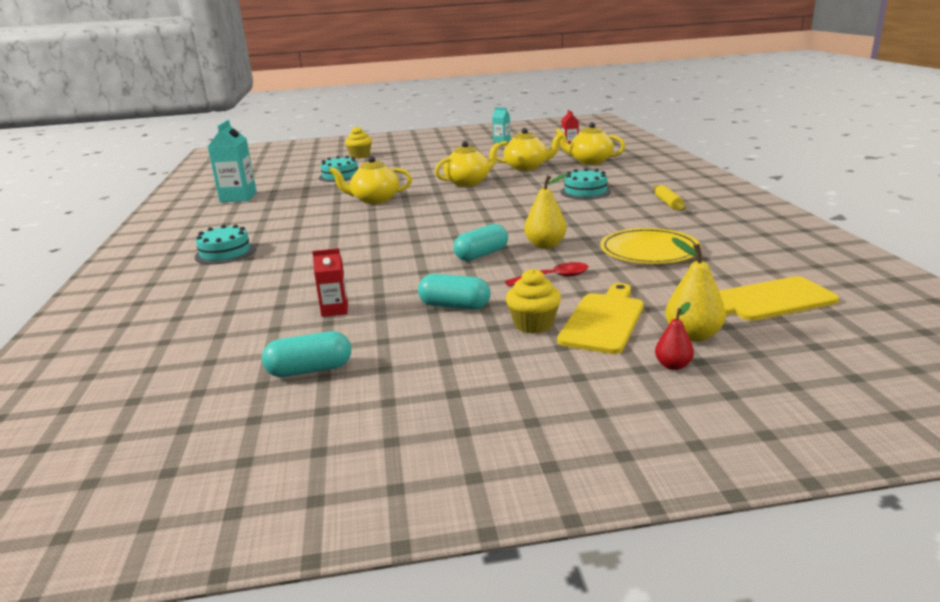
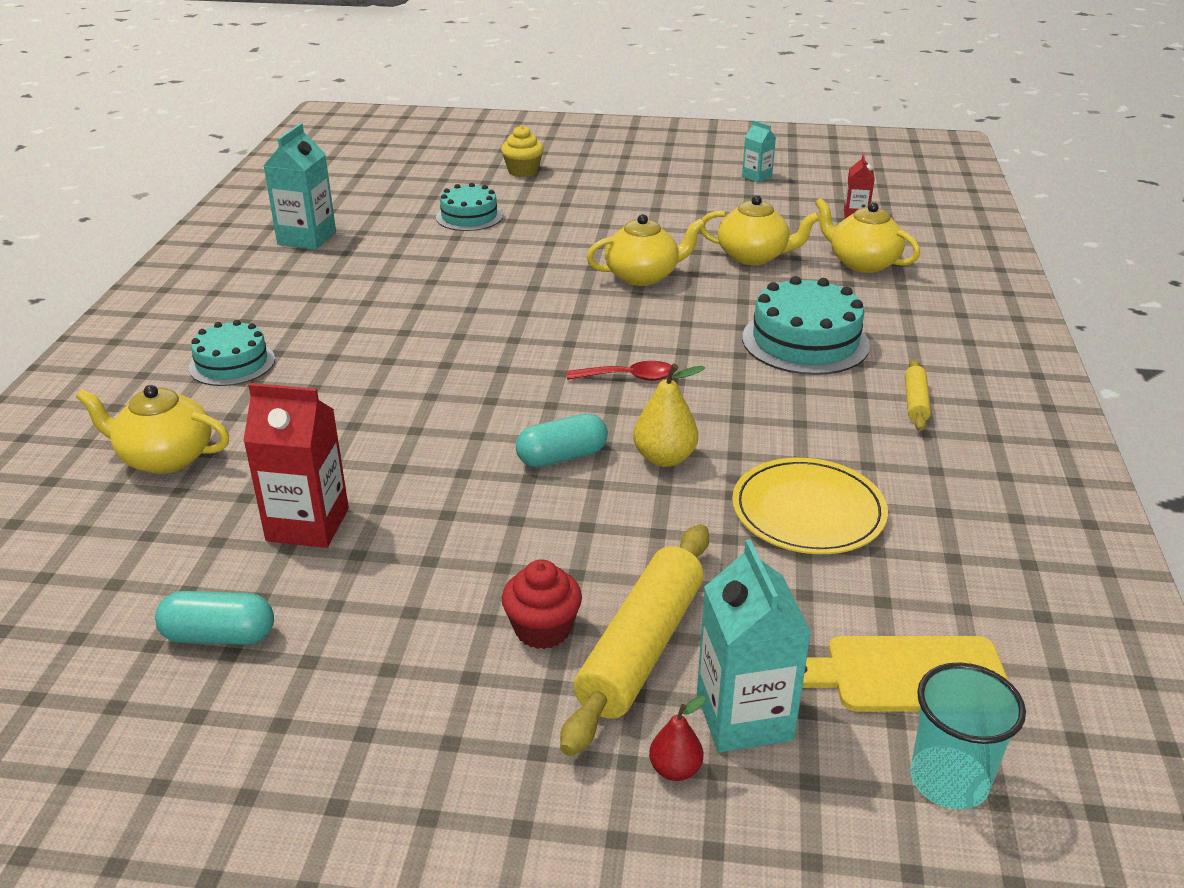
camera: 15 degrees right, 10 degrees up
(335, 310) = (308, 524): red carton -> red carton, size x1.80
(374, 200) = (486, 288): yellow teapot -> yellow teapot (165, 458)
(454, 306) = (462, 560): turquoise capsule -> none
(533, 324) = (542, 629): yellow cupcake -> red cupcake
(554, 277) = (631, 536): red spoon -> red spoon (629, 377)
(585, 192) = (805, 341): turquoise cake -> turquoise cake, size x1.56
(603, 320) = (641, 648): yellow cutting board -> yellow rolling pin
(693, 335) = (744, 717): yellow pear -> turquoise carton
(835, 336) = (949, 780): none -> turquoise cup

